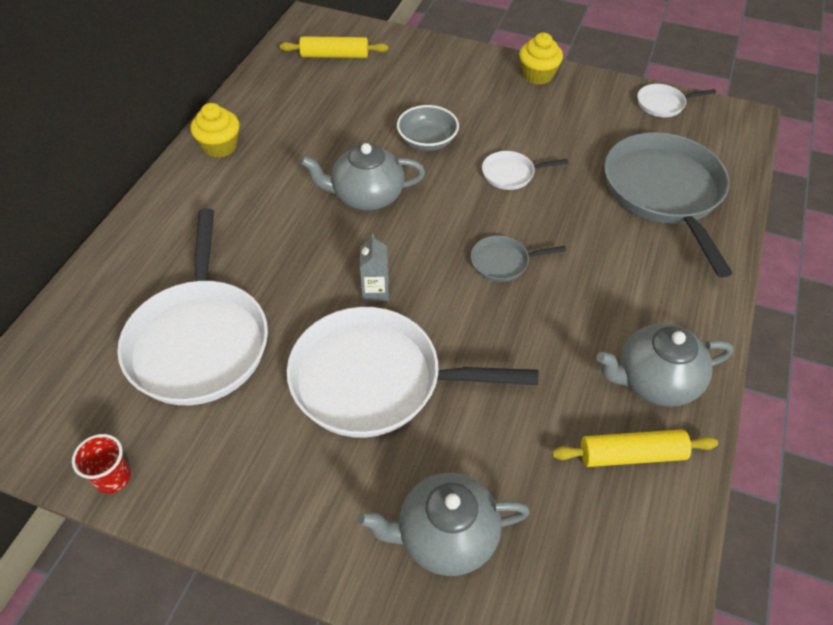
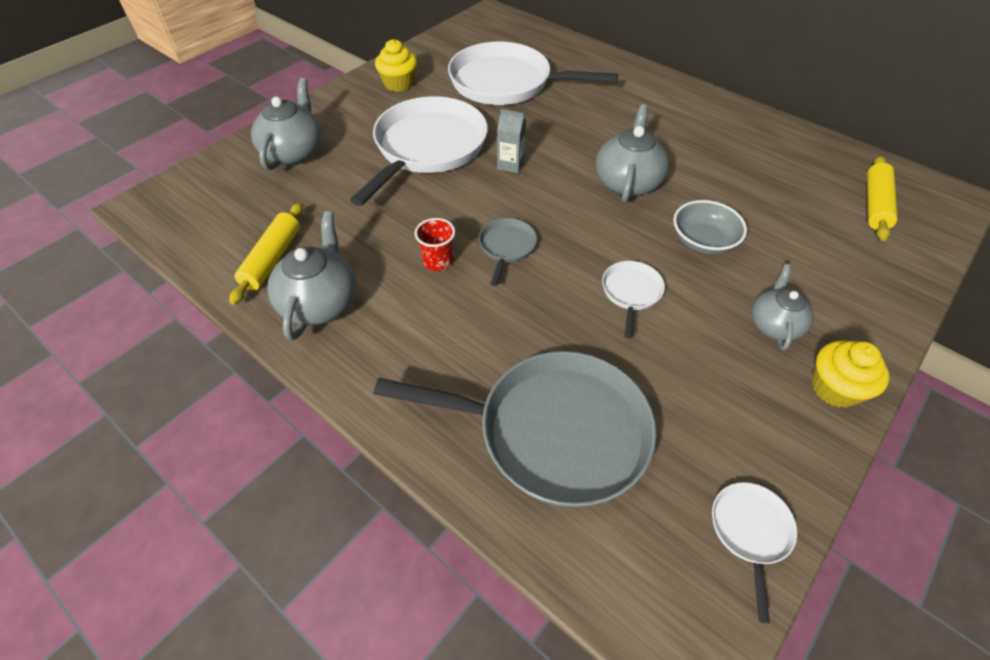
camera: 110 degrees right, 0 degrees up
(113, 477) = (425, 48): red cup -> red cup (438, 261)
(220, 146) = (718, 113): yellow cupcake -> yellow cupcake (399, 84)
(498, 101) = (774, 325): none -> grey teapot

